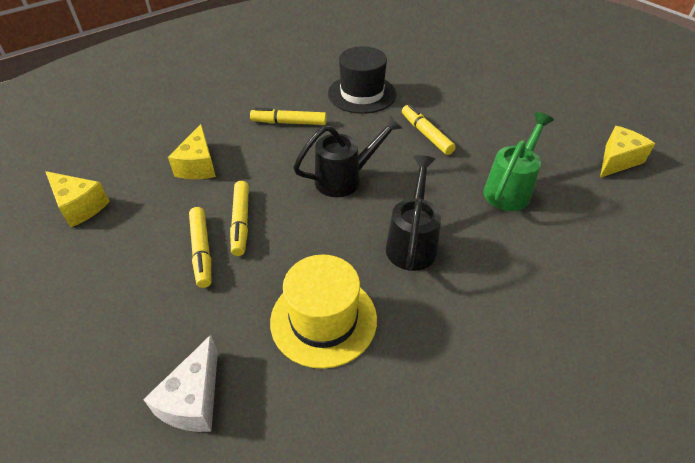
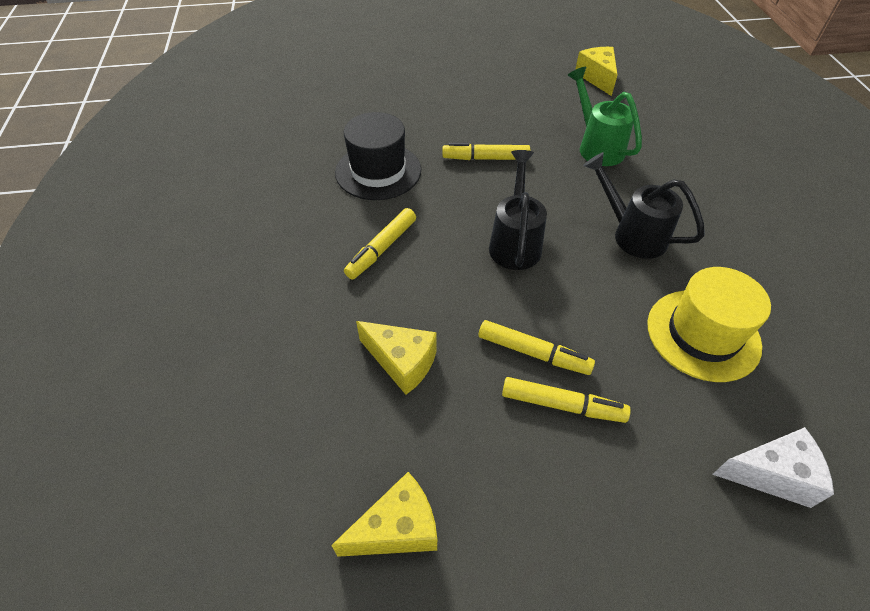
camera: 60 degrees left, 5 degrees up
(193, 400) = (771, 474): white cheese -> white cheese turned 45 degrees counterclockwise

